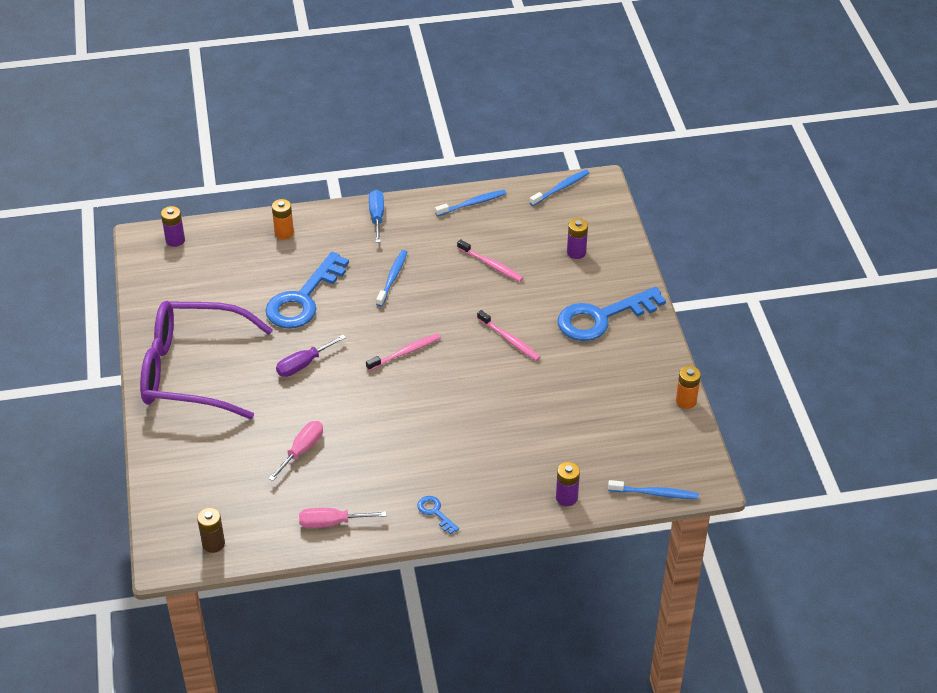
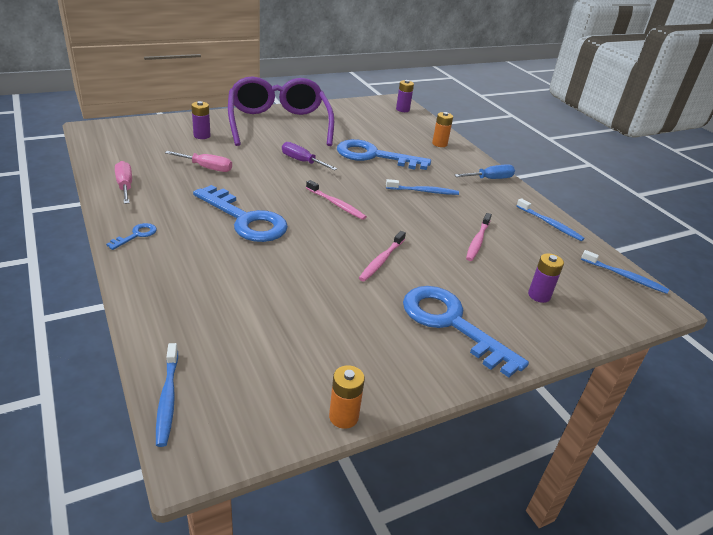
camera: 70 degrees right, 10 degrees down
(213, 544) = (105, 143): brown battery -> none
(421, 427) = (246, 219): none -> blue key
(566, 497) = (158, 319): purple battery -> purple battery (202, 136)

